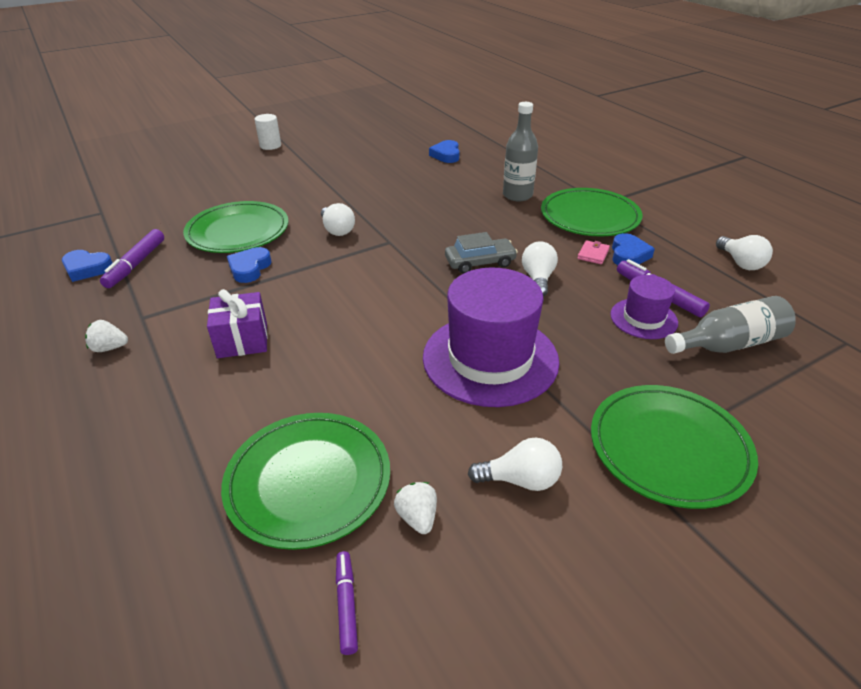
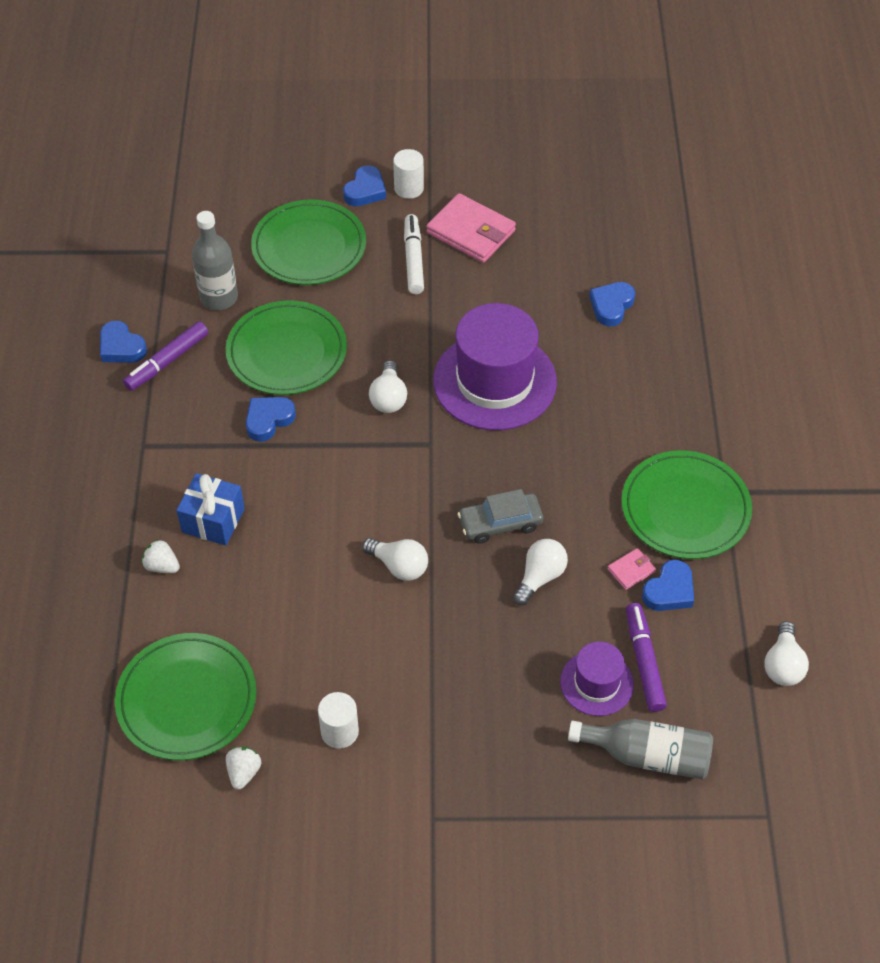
camera: 30 degrees right, 15 degrees up
(109, 348) = (102, 474): white strawberry -> white strawberry (162, 566)
(240, 153) = (365, 190): none -> blue heart
(242, 340) = (213, 520): purple gift -> blue gift
(299, 170) = (413, 259): none -> white marker
(328, 151) = (471, 232): none -> pink wallet
(347, 604) = (158, 808): purple marker -> none
(480, 262) = (500, 523): grey car -> grey car turned 150 degrees clockwise
(481, 438) = (339, 731): none -> white cylinder
(490, 359) = (410, 654): purple hat -> purple hat (494, 381)
(517, 195) = (634, 429): grey bottle -> grey bottle (219, 297)
(520, 480) = (340, 784): white light bulb -> white light bulb (399, 566)
(669, 448) = (480, 823): green plate -> green plate (309, 247)

